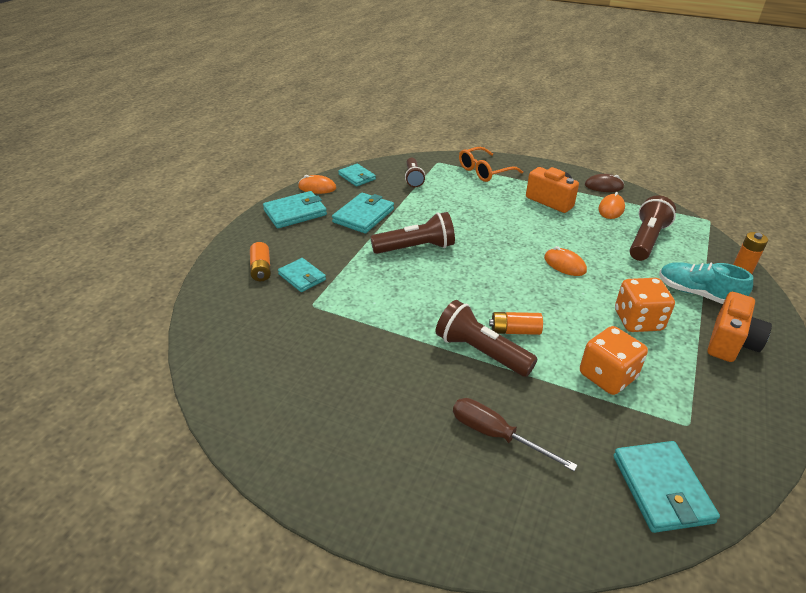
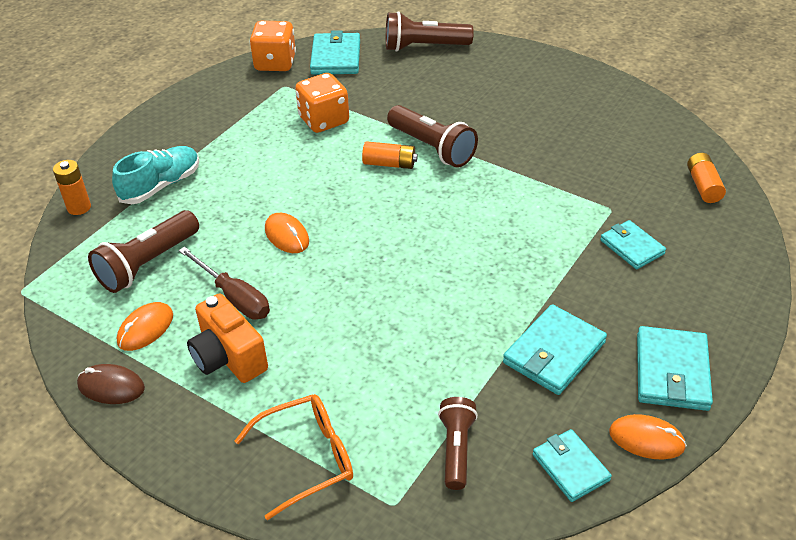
camera: 170 degrees left, 5 degrees up
(261, 269) = (690, 264): orange battery -> orange battery (703, 186)
(295, 212) = (671, 372): turquoise wallet -> turquoise wallet turned 60 degrees counterclockwise
(416, 248) = (477, 279): brown flashlight -> brown flashlight (424, 47)
(496, 435) = (441, 91): brown screwdriver -> brown screwdriver (234, 297)
(638, 320) = (254, 163): orange dice -> orange dice (275, 63)
(697, 294) = (161, 185): turquoise shoe -> turquoise shoe turned 90 degrees counterclockwise
(730, 342) = (183, 137): orange camera -> none

